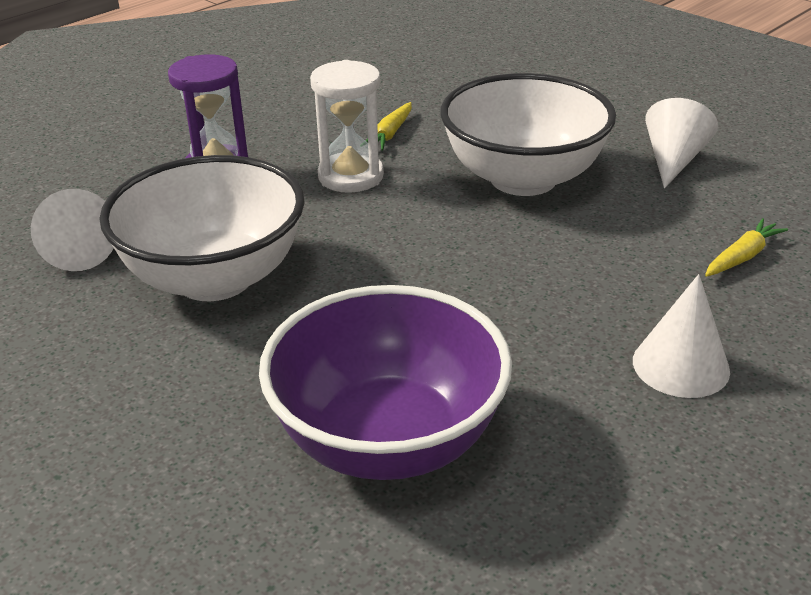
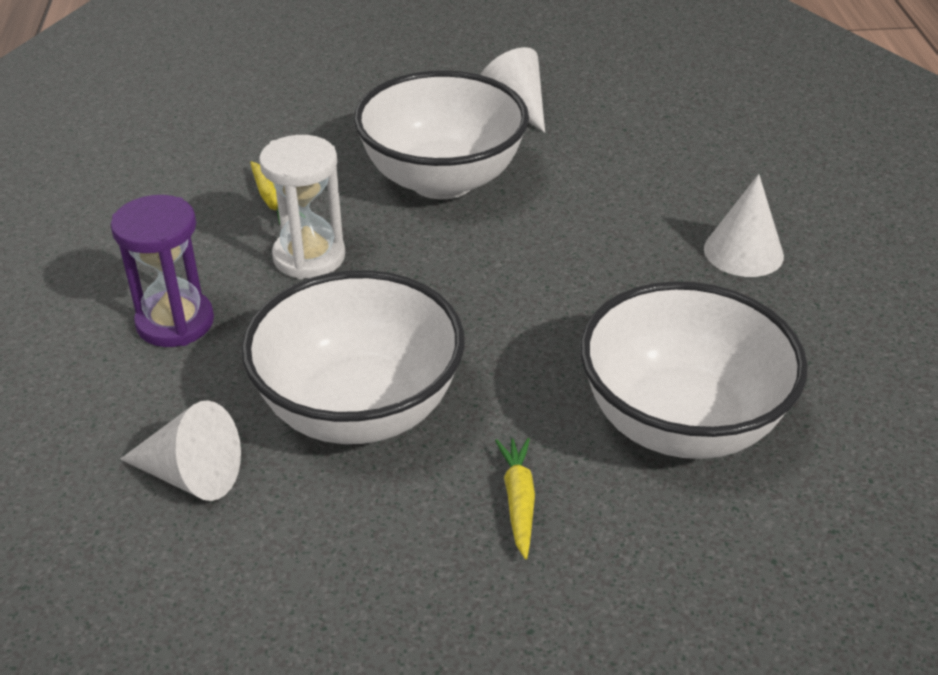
camera: 50 degrees left, 5 degrees up
(388, 440) = (680, 423): purple bowl -> white bowl
(742, 257) = (664, 156): yellow carrot -> yellow carrot (518, 501)

